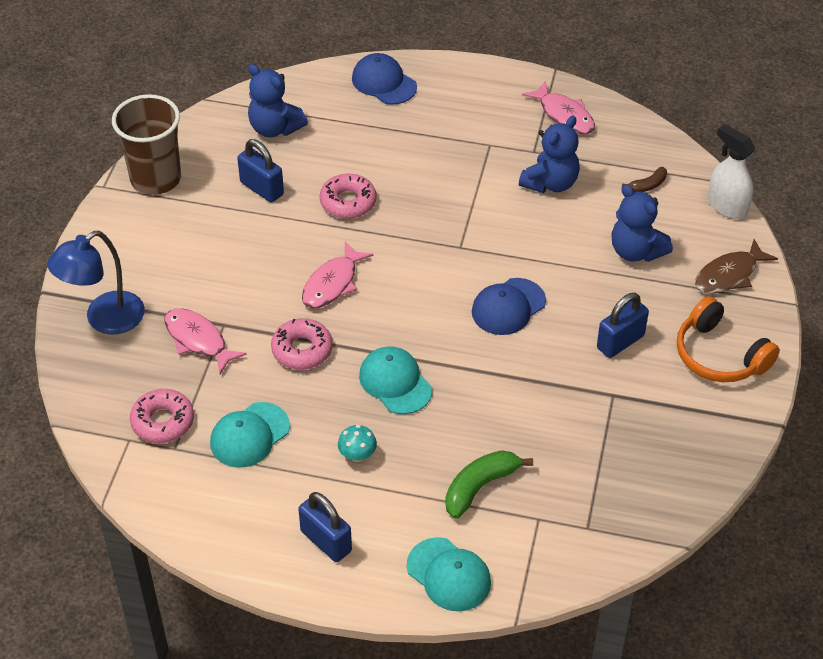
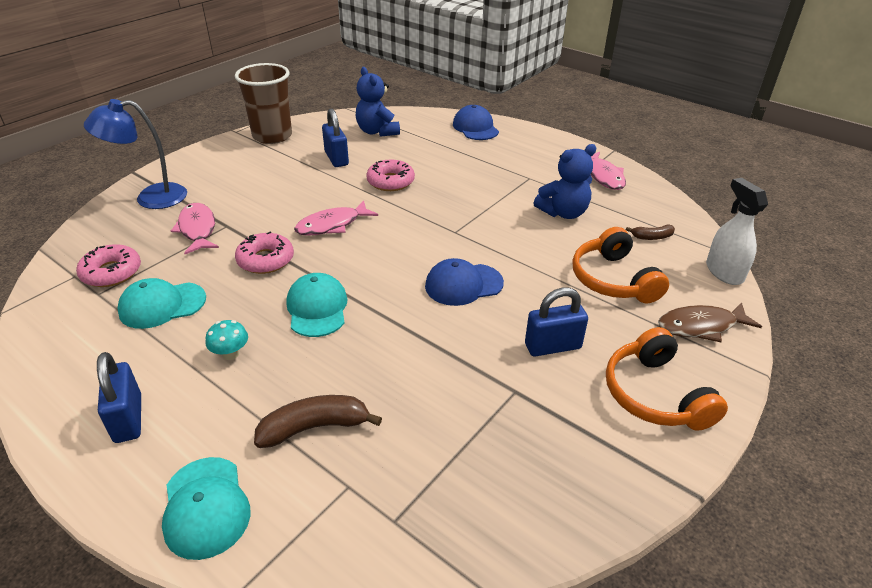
camera: 25 degrees right, 10 degrees down
(480, 487) = (314, 427): green banana -> brown banana
(636, 251) = (613, 279): blue teddy bear -> orange headphones

